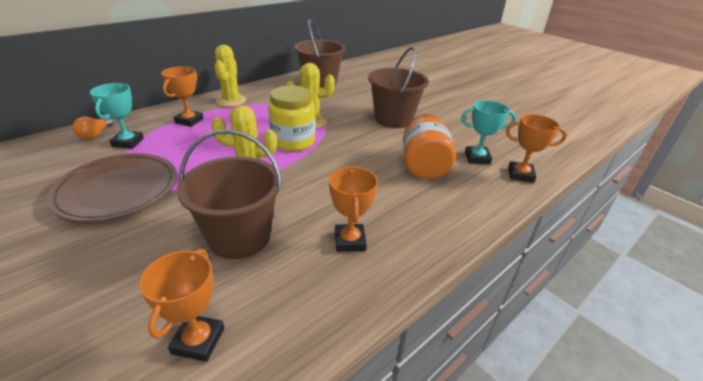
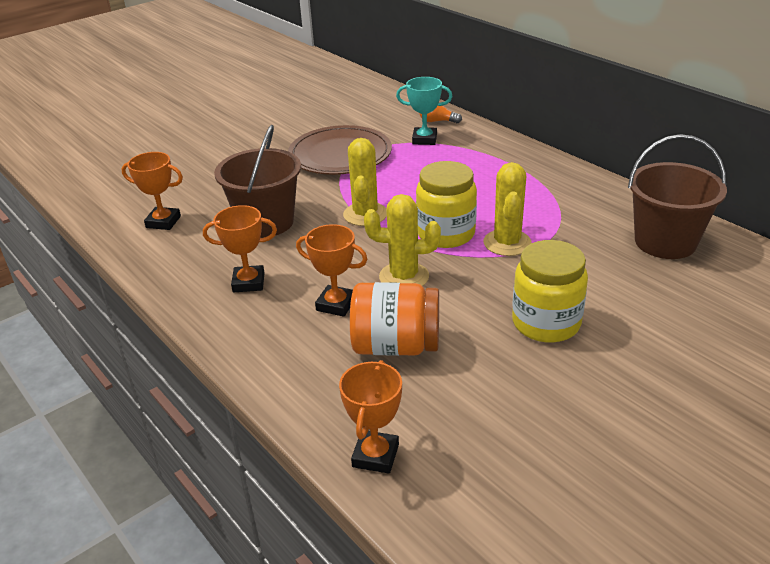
camera: 95 degrees right, 0 degrees up
(189, 121) = (483, 160): orange trophy -> orange trophy (336, 304)
(231, 101) = (553, 176): yellow cactus -> yellow cactus (404, 277)
(393, 119) = (546, 323): brown bucket -> yellow jar
(477, 158) = (425, 410): turquoise trophy -> none

